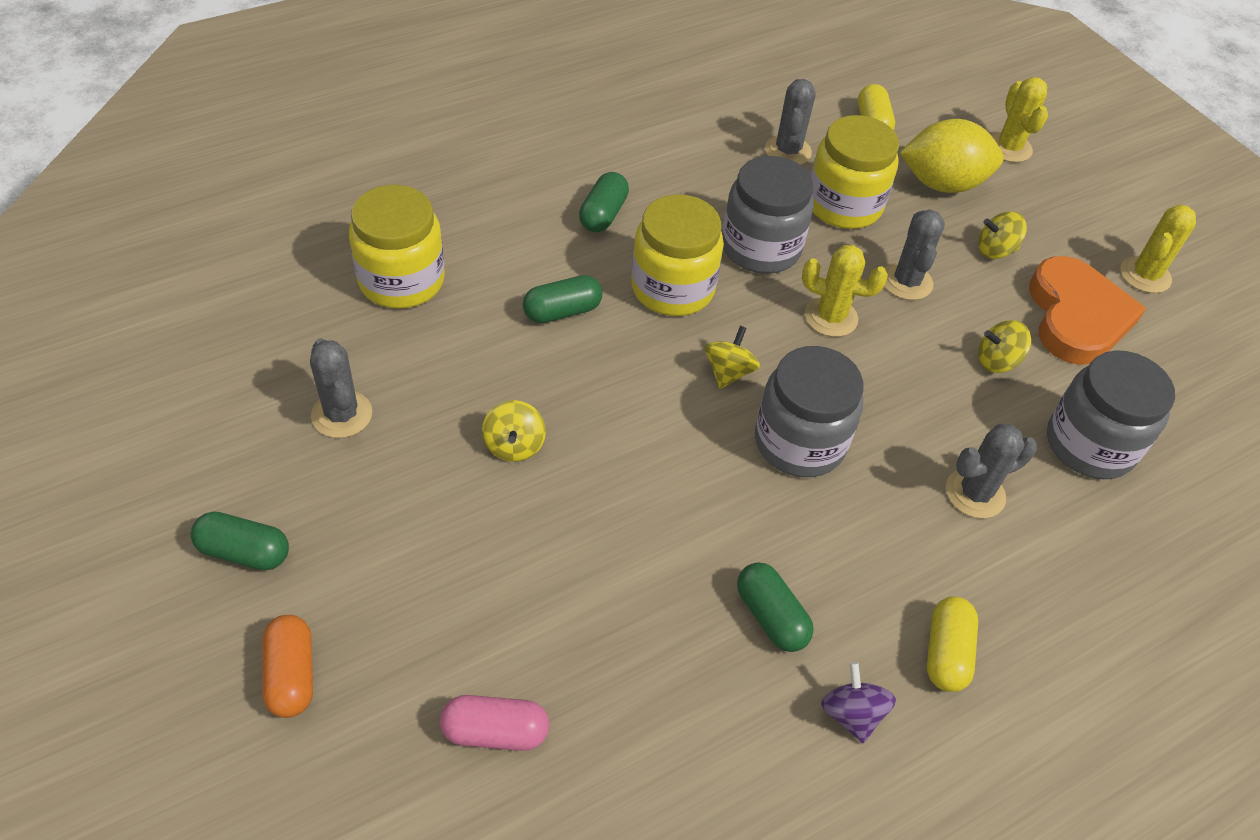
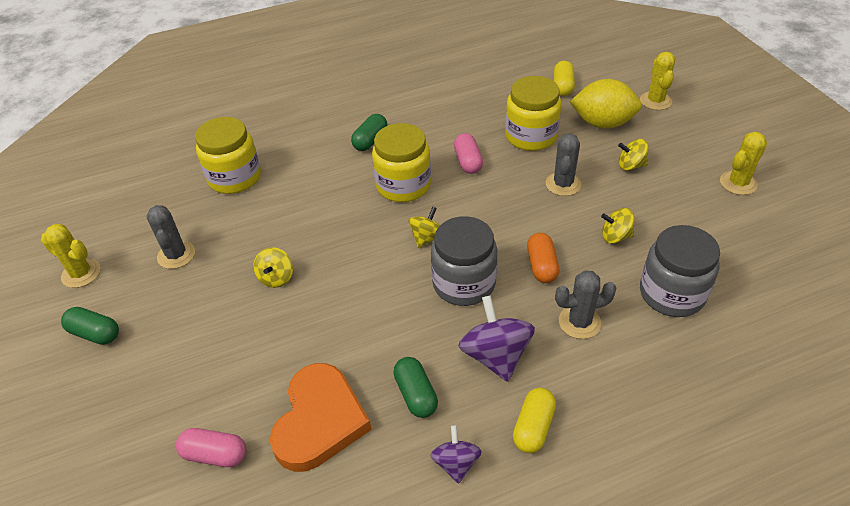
camera: 15 degrees right, 5 degrees down
(291, 675) = (101, 409): orange capsule -> orange capsule (542, 266)
(562, 311) = (329, 198): green capsule -> none
(761, 248) = (468, 162): grey jar -> pink capsule
(788, 151) = (501, 103): grey cactus -> none
(831, 317) = (505, 205): yellow cactus -> yellow cactus (81, 273)
(870, 550) = (495, 355): none -> purple spinning top
(1076, 316) = (680, 209): orange heart -> orange heart (319, 421)

